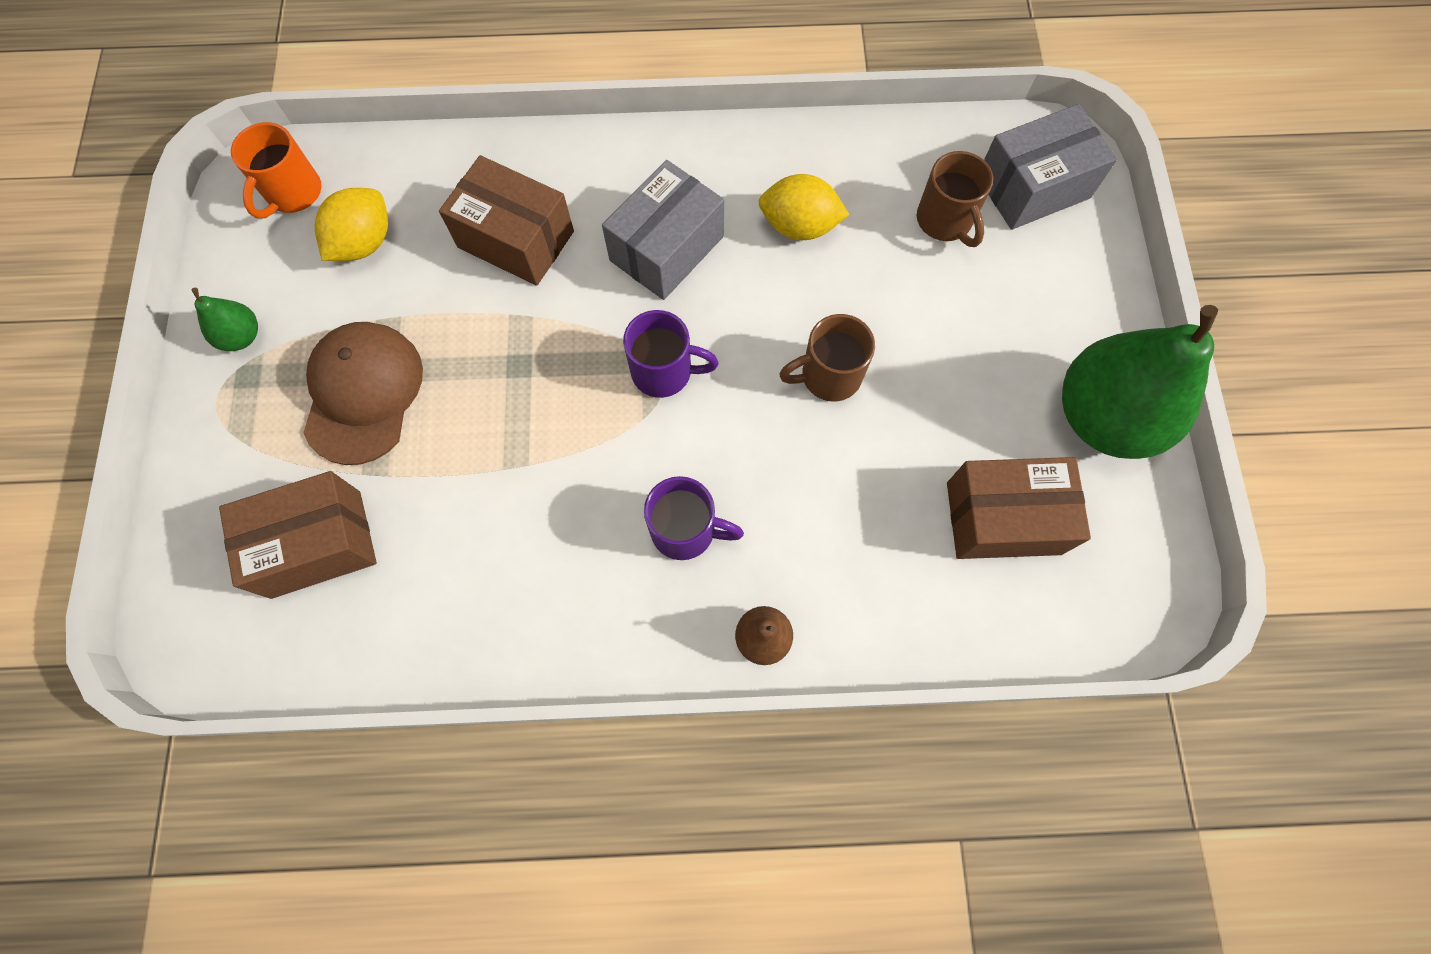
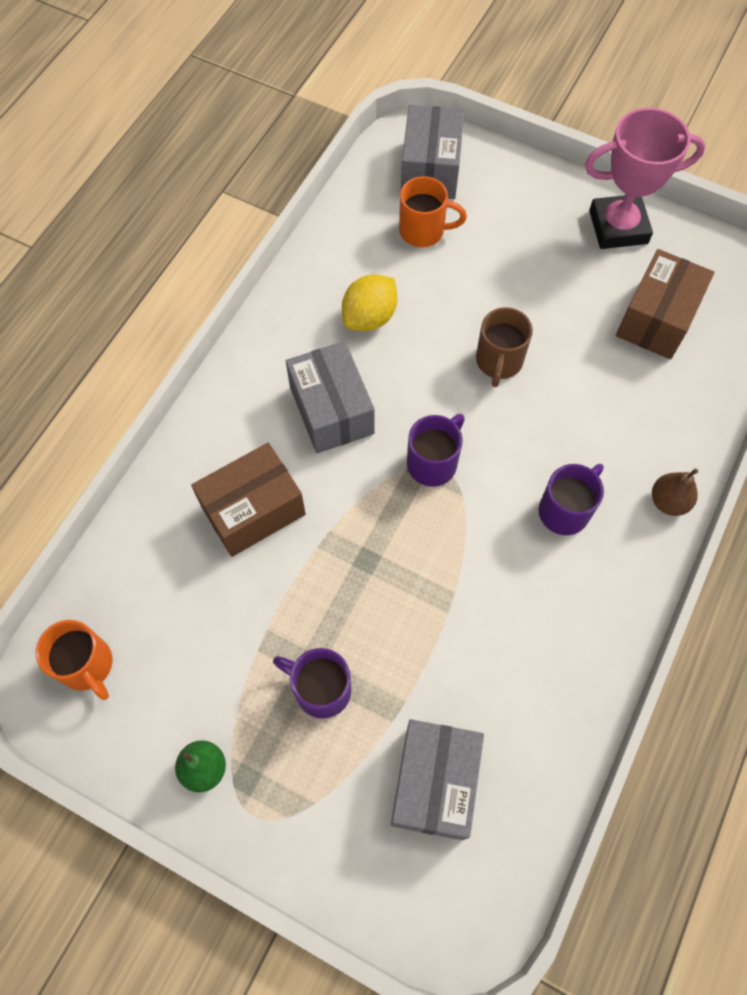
camera: 60 degrees left, 5 degrees down
(316, 544) = (435, 783): brown box -> grey box
(363, 393) = (320, 689): brown cap -> purple mug
(364, 243) = (178, 627): yellow lemon -> none
(945, 221) = (423, 231): brown mug -> orange mug
(1104, 417) = (618, 227): green pear -> pink trophy

